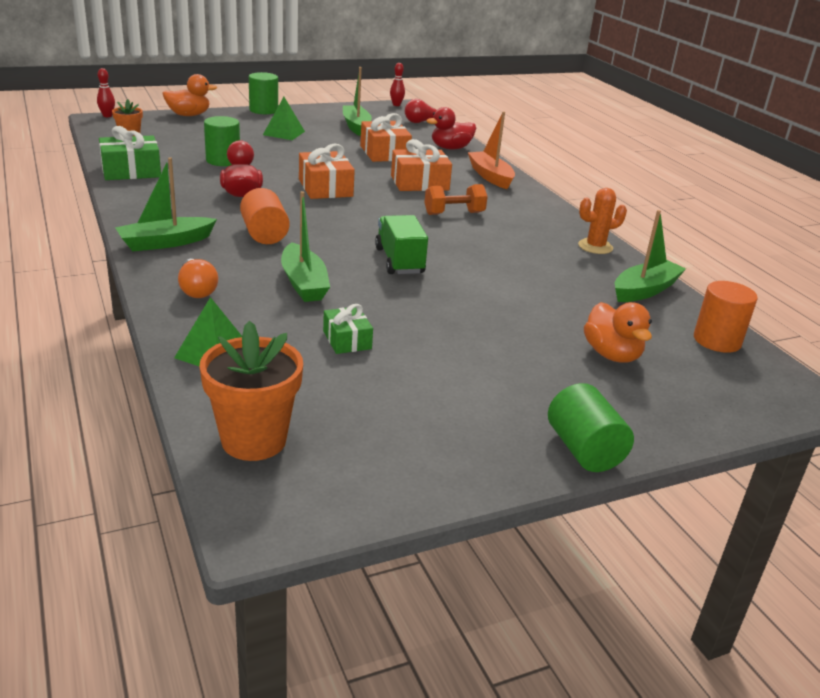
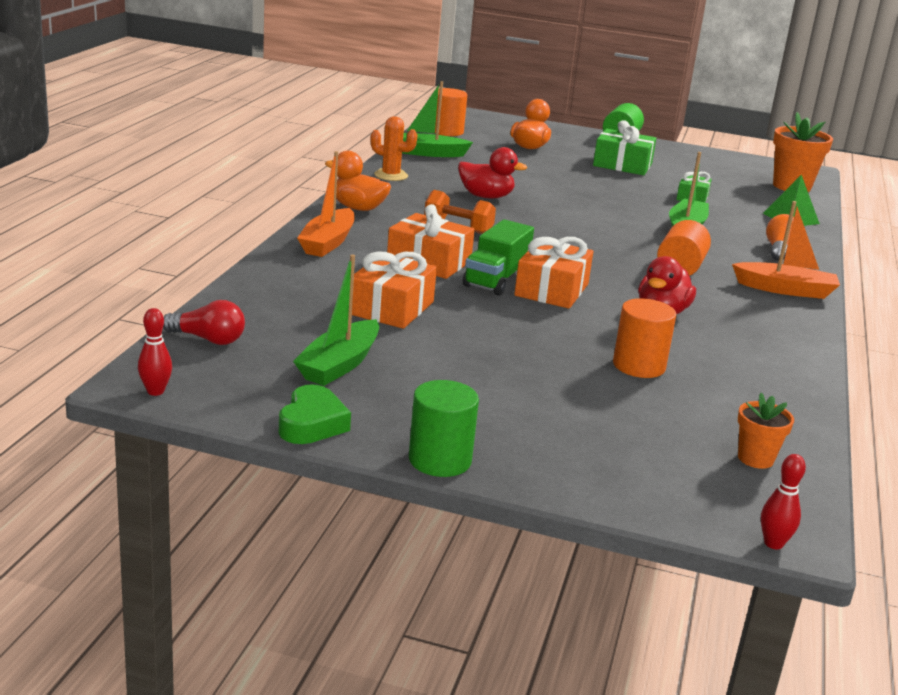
camera: 140 degrees left, 5 degrees down
(131, 171) = (783, 387): green gift -> green gift (622, 165)
(165, 243) = (785, 290): green boat -> orange boat
(189, 115) = (605, 492): orange duck -> orange duck (358, 208)
(223, 160) = (639, 366): green cylinder -> orange cylinder
(283, 133) = (482, 389): green pyramid -> none
(326, 109) = (312, 424): none -> green heart
(399, 261) = (583, 217): green truck -> green truck (496, 280)
(450, 148) = (282, 286): red duck -> red duck (486, 196)

